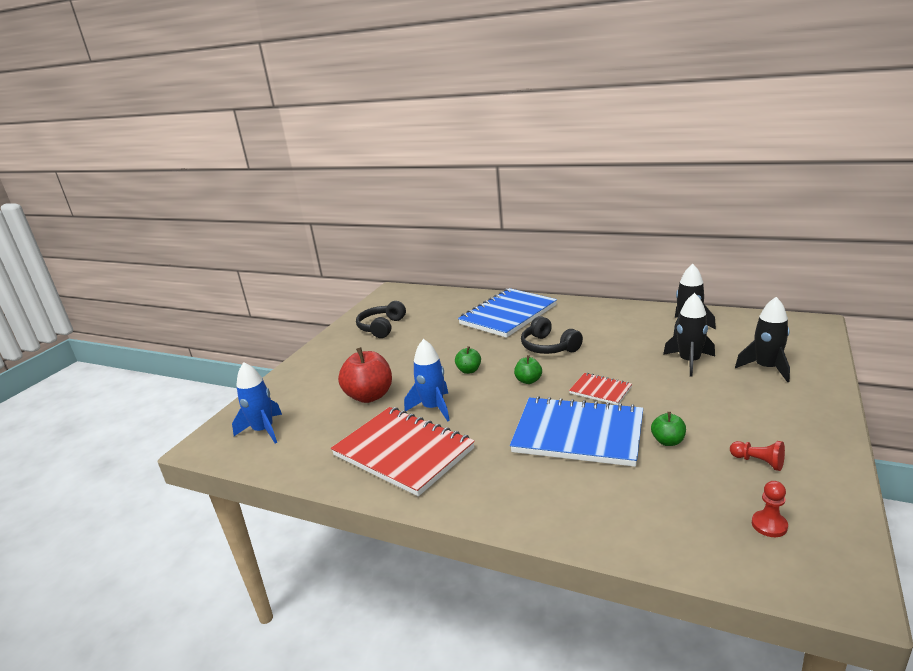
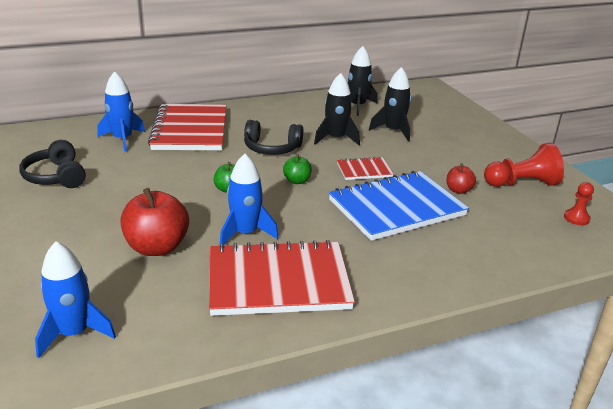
camera: 50 degrees left, 5 degrees up
(453, 311) = (122, 139): none -> blue rocket
(508, 315) = (190, 130): blue notebook -> red notebook
(668, 441) = (458, 190): green apple -> red apple
(758, 462) = (521, 183): red pawn -> red pawn, size x1.87
(766, 368) = (444, 122): black rocket -> black rocket (336, 139)

